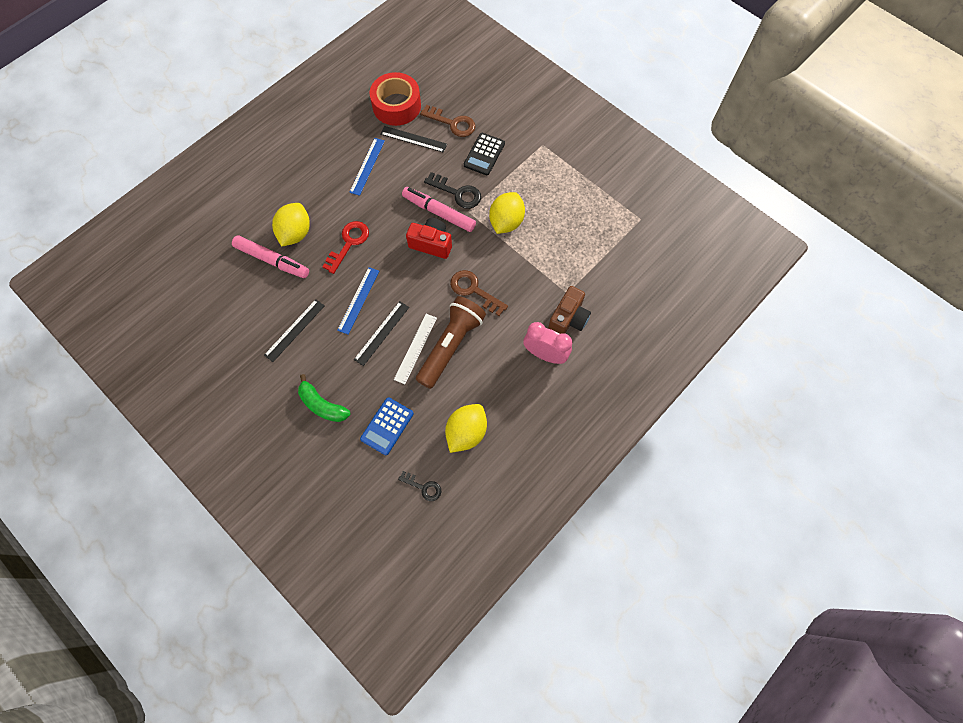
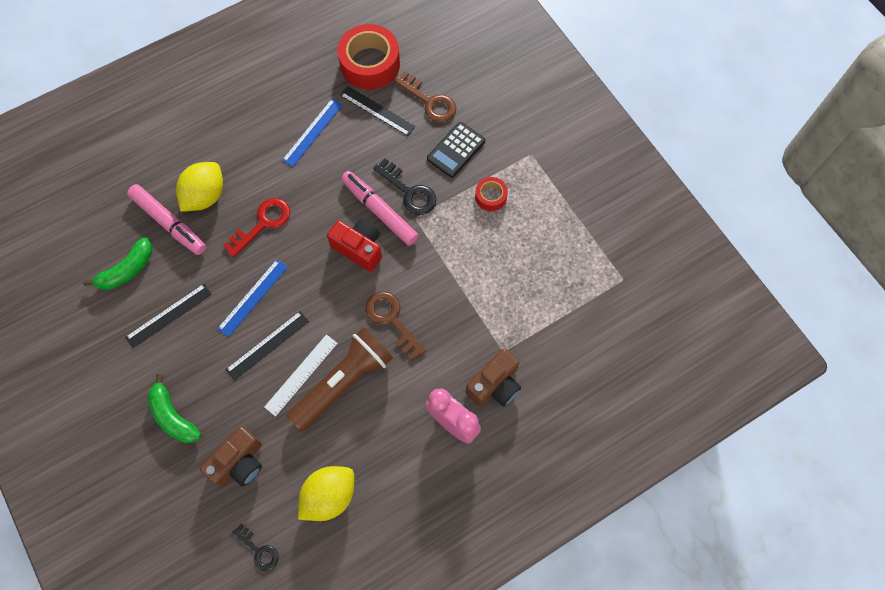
camera: 15 degrees right, 0 degrees up
(249, 304) = (127, 270): none -> green banana
(387, 426) = (239, 462): blue calculator -> brown camera
(506, 222) = (456, 243): yellow lemon -> none
(522, 182) = (491, 197): none -> red tape

